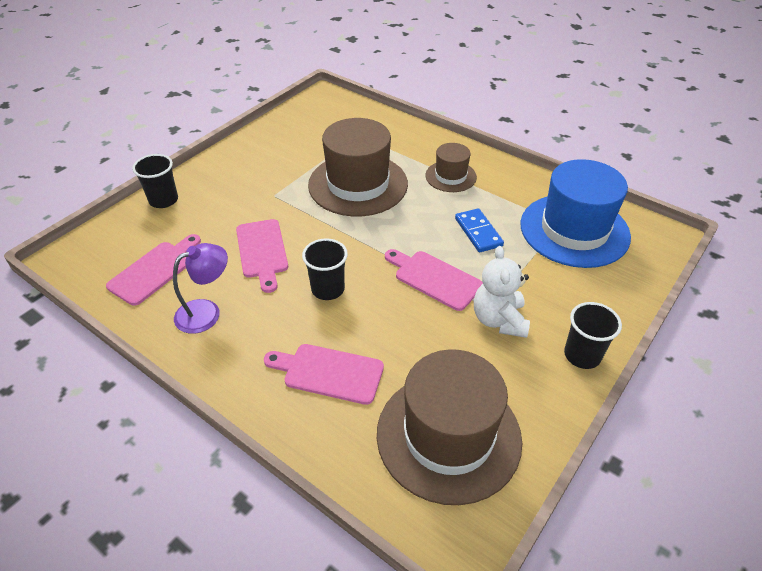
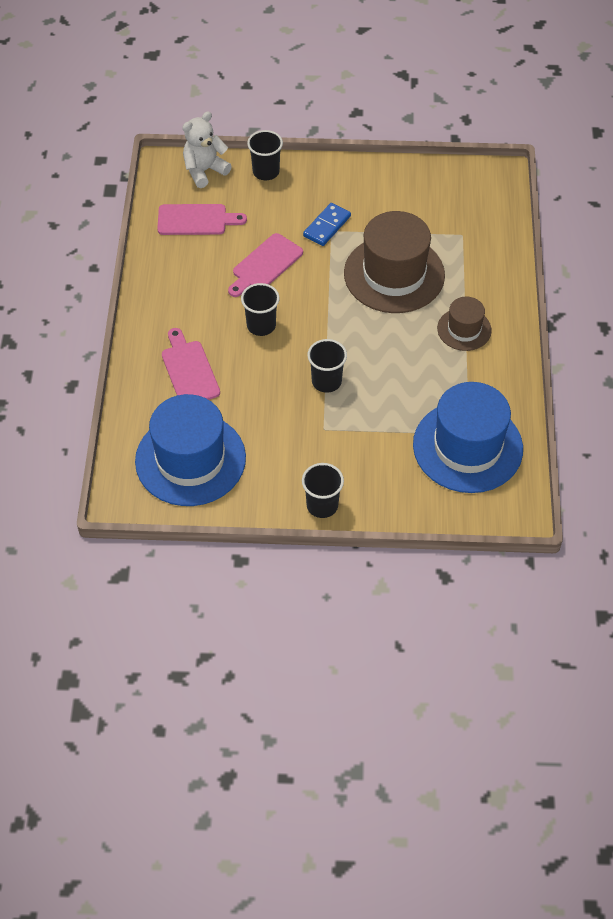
camera: 55 degrees right, 10 degrees up
(206, 312) = (185, 274): purple lamp -> none
(434, 278) = (326, 381): pink cutting board -> black cup
(448, 436) = (190, 459): brown hat -> blue hat
(478, 232) = (405, 383): blue domino -> blue domino (327, 226)
(499, 320) = (316, 441): white teddy bear -> white teddy bear (204, 171)

